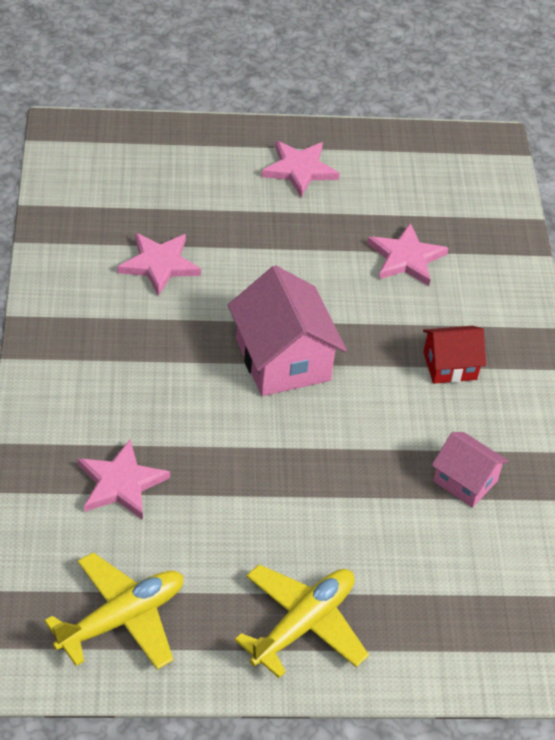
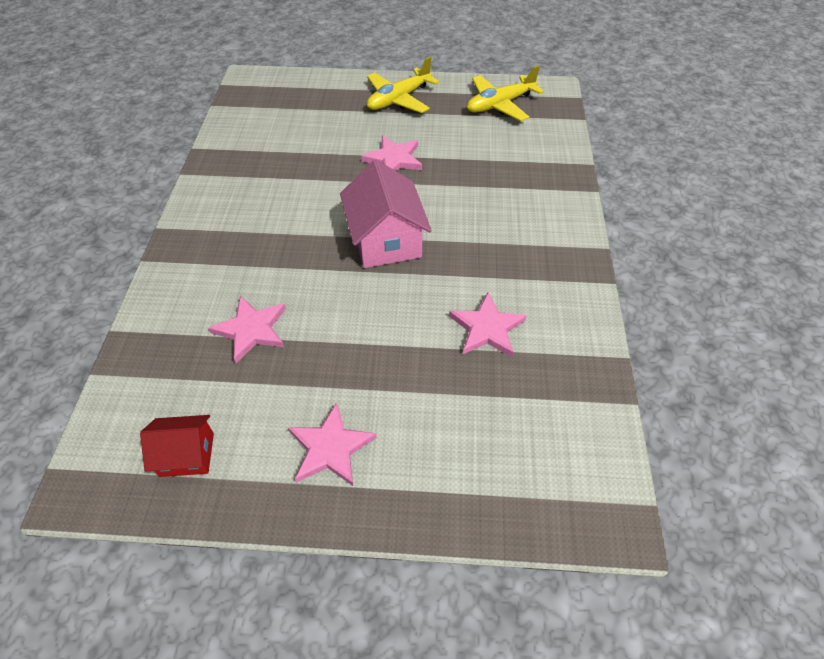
camera: 170 degrees left, 5 degrees up
(121, 483) = (506, 165): pink star -> pink star (393, 159)
(450, 366) = (254, 232): red house -> red house (187, 454)
(465, 481) = (277, 160): pink house -> none

